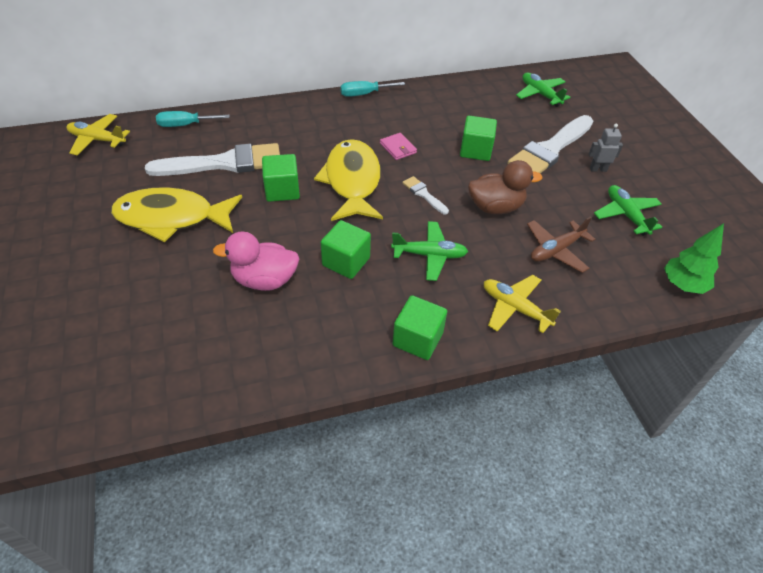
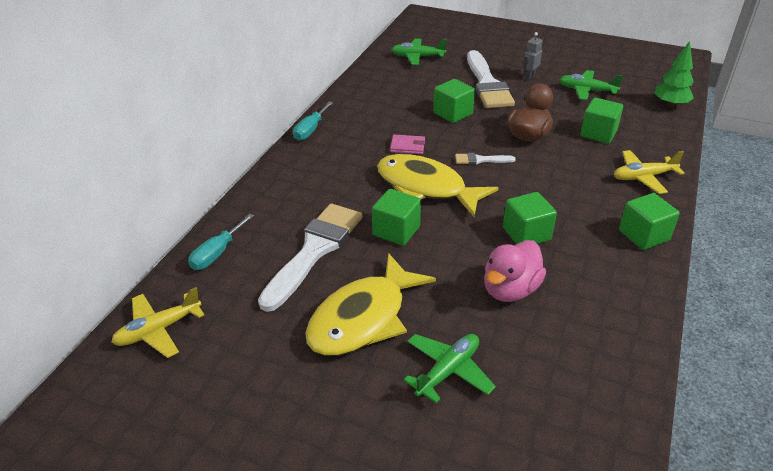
camera: 50 degrees left, 10 degrees down
(429, 255) = (555, 189): green plane -> green plane (448, 371)
(556, 250) = (598, 133): brown plane -> green cube

